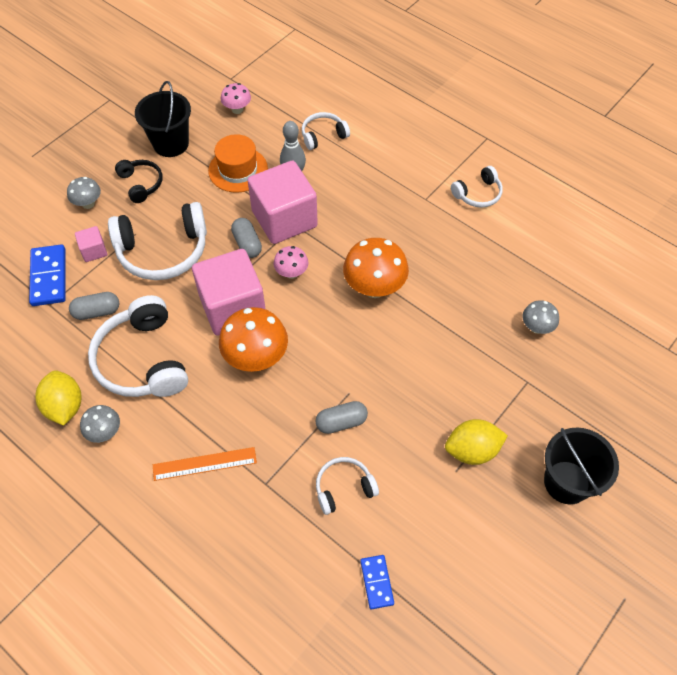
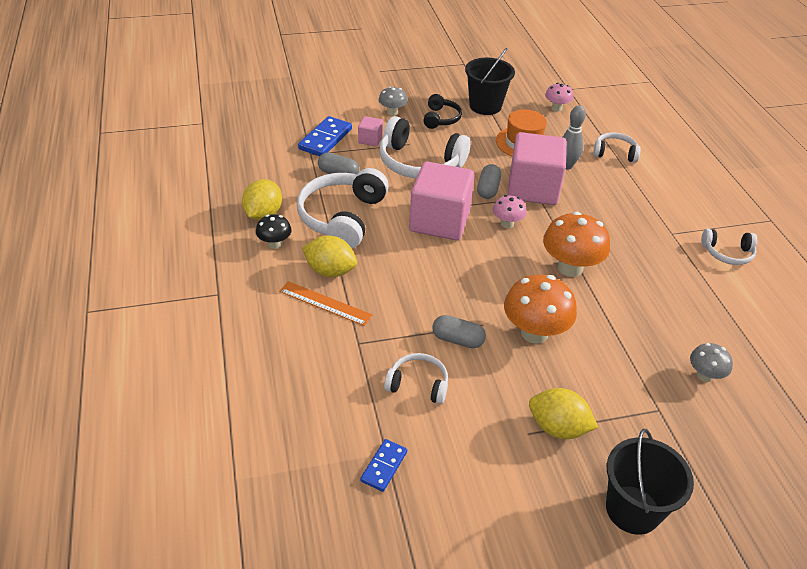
camera: 35 degrees right, 15 degrees down
(105, 432) = (275, 244): grey mushroom -> black mushroom
(181, 427) = (330, 271): none -> yellow lemon
(256, 358) = (428, 261): orange mushroom -> orange mushroom (534, 333)

